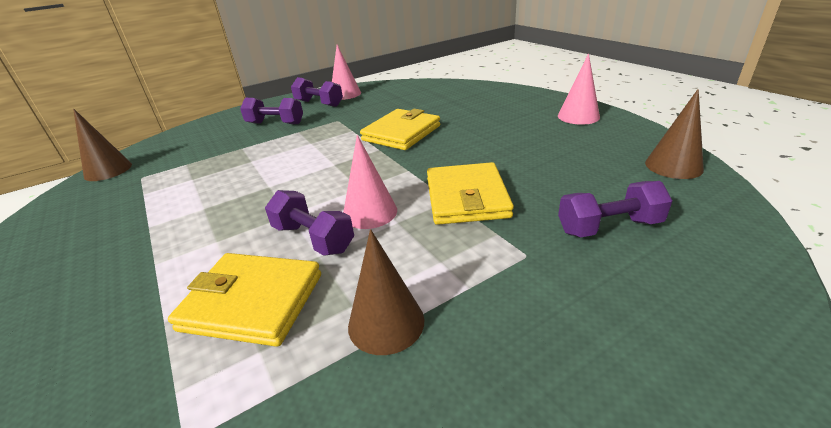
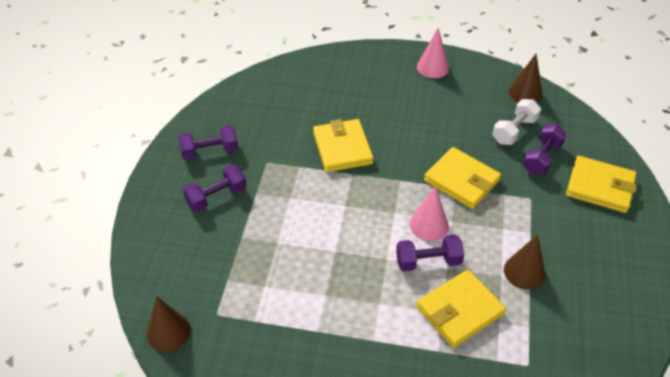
camera: 50 degrees left, 15 degrees up
(345, 94) = (212, 125): pink cone -> none
(605, 188) = (514, 131): none -> white dumbbell
(672, 306) = (600, 187): none -> yellow wallet

